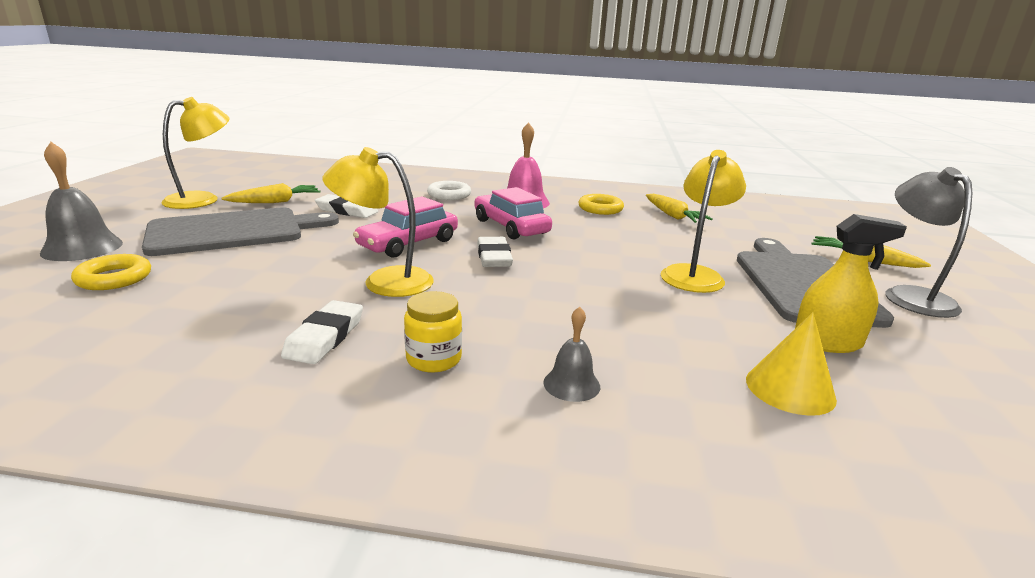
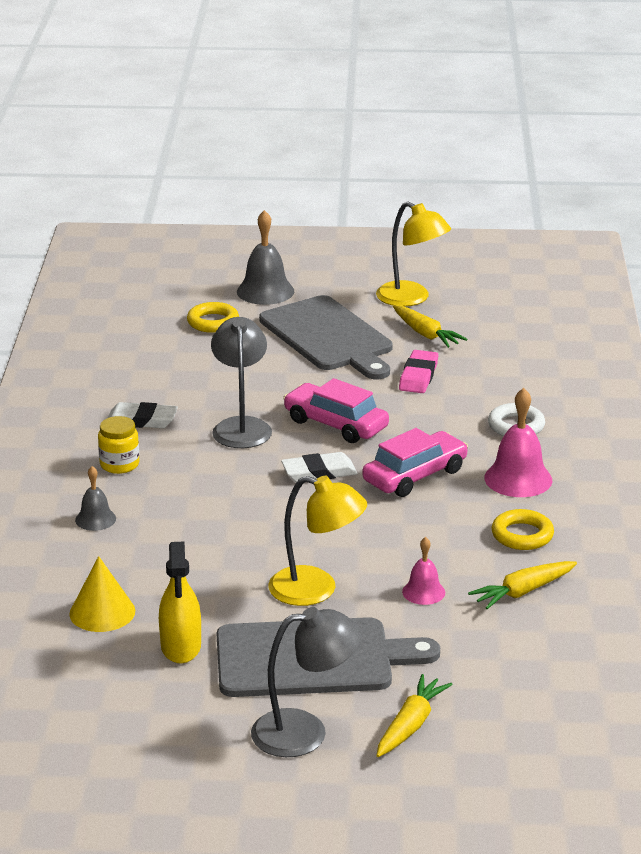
camera: 85 degrees right, 5 degrees up
(346, 210) = (418, 376): white eraser -> pink eraser
(384, 282) = (241, 426): yellow lamp -> grey lamp
(683, 240) = (423, 592): none -> pink bell

